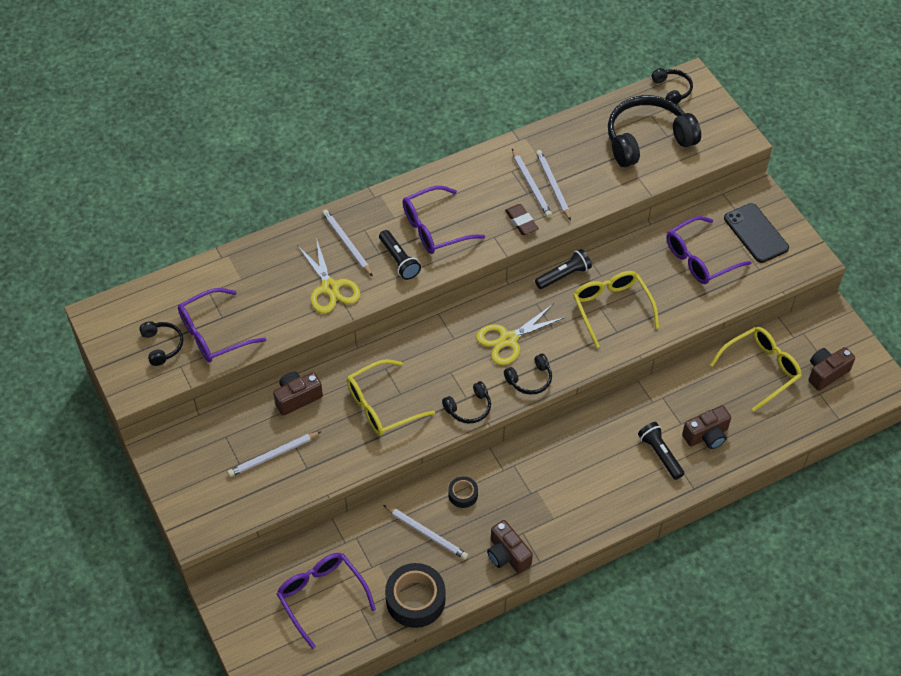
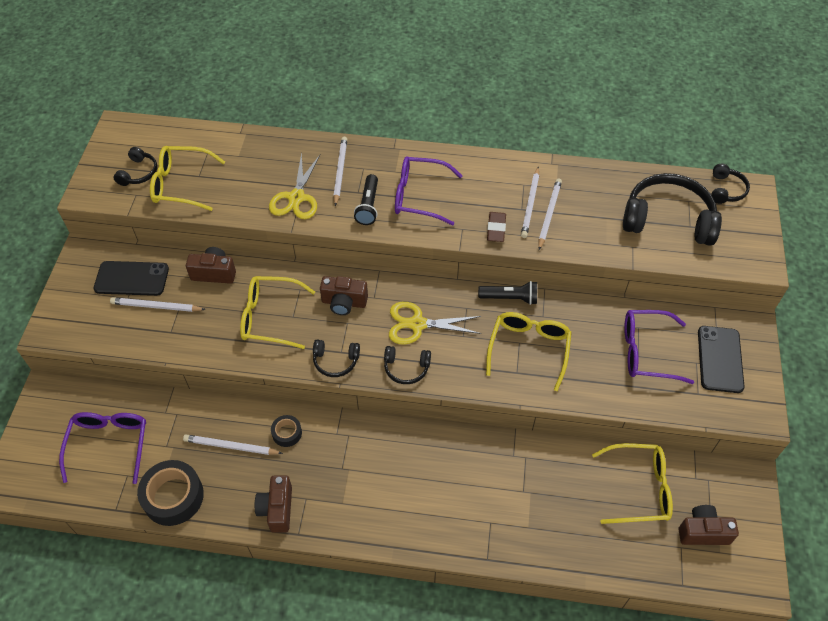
camera: 35 degrees right, 0 degrees up
(213, 334) = (181, 184): purple glasses -> yellow glasses
(226, 446) = (132, 279): none -> black phone
(426, 533) = (231, 446): white pencil -> white pencil turned 120 degrees clockwise
(660, 454) = (481, 507): black flashlight -> none
(706, 436) = (538, 517): brown camera -> brown camera (344, 302)

